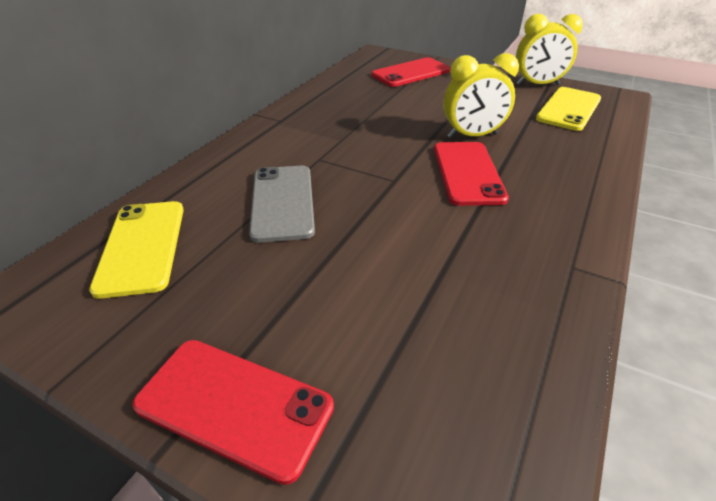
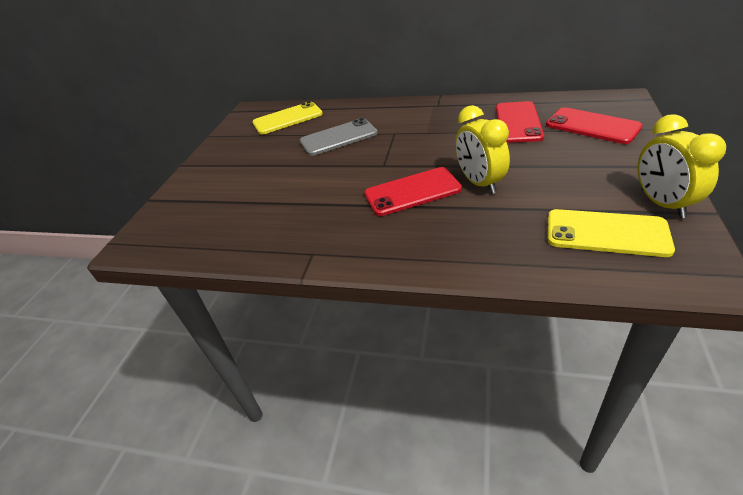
camera: 80 degrees right, 0 degrees up
(234, 405) = (201, 171): red phone -> red phone (518, 122)

